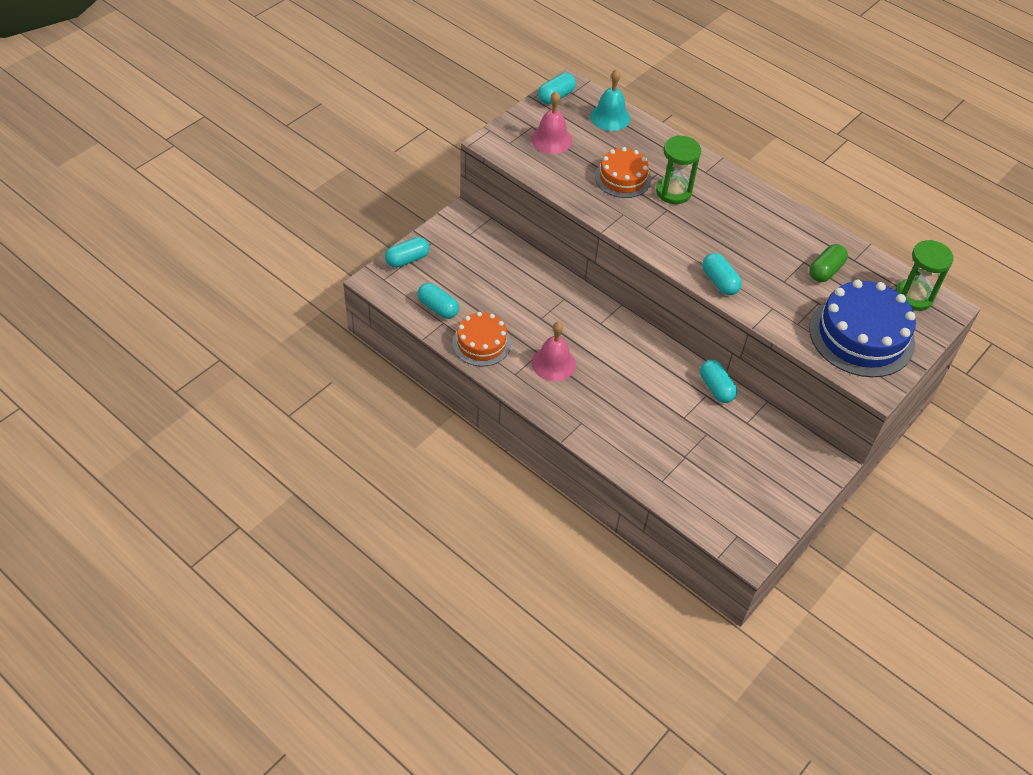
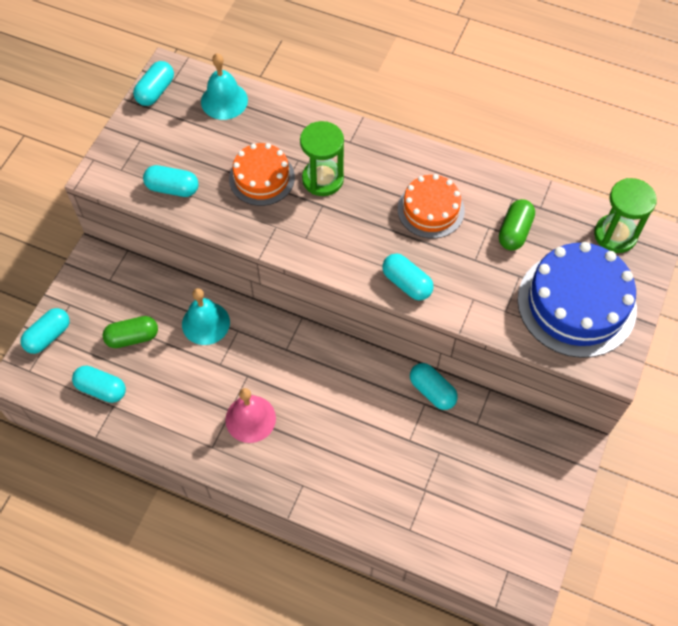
camera: 15 degrees left, 10 degrees up
(475, 279) = (132, 337): none -> green capsule
(481, 343) = (163, 419): orange cake -> orange cake (431, 209)
(539, 286) = (205, 323): none -> turquoise bell
(547, 166) = (172, 188): none -> turquoise capsule
(551, 139) = (167, 151): pink bell -> none

